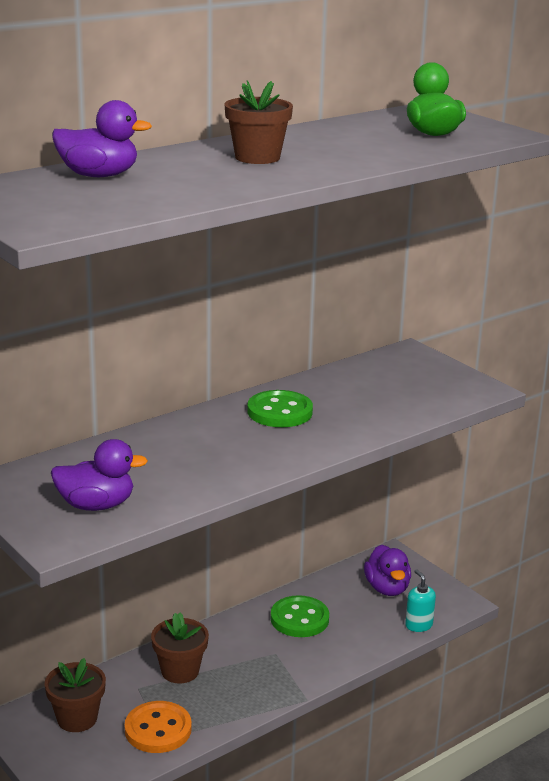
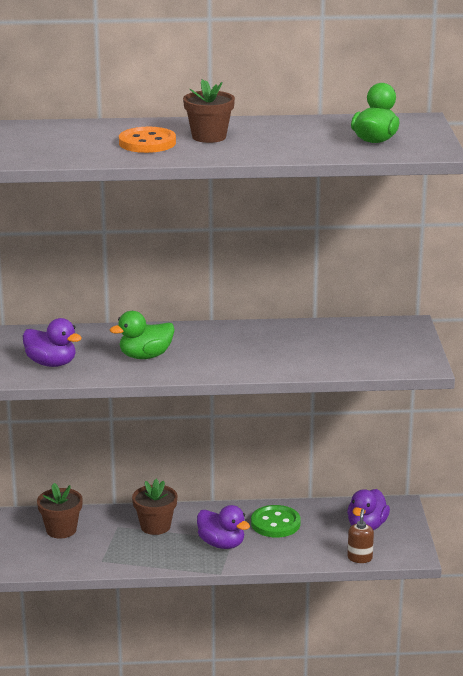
camera: 35 degrees right, 0 degrees up
(99, 175) = (84, 131): purple duck -> purple duck (221, 544)
(158, 729) = (103, 554): orange button -> orange button (147, 143)
(195, 462) = (145, 356): none -> green duck
(280, 412) = (247, 340): green button -> none
(418, 625) = (360, 558): turquoise soap dispenser -> brown soap dispenser

